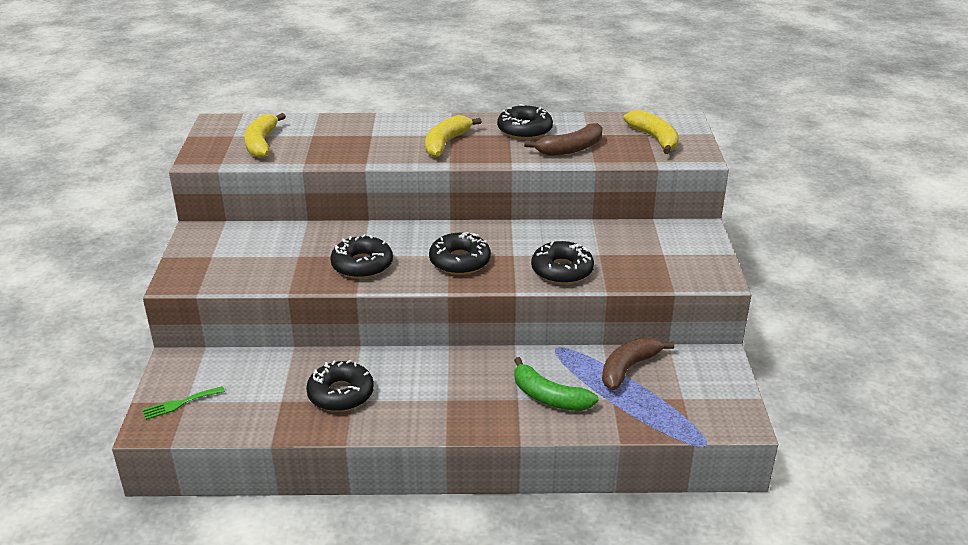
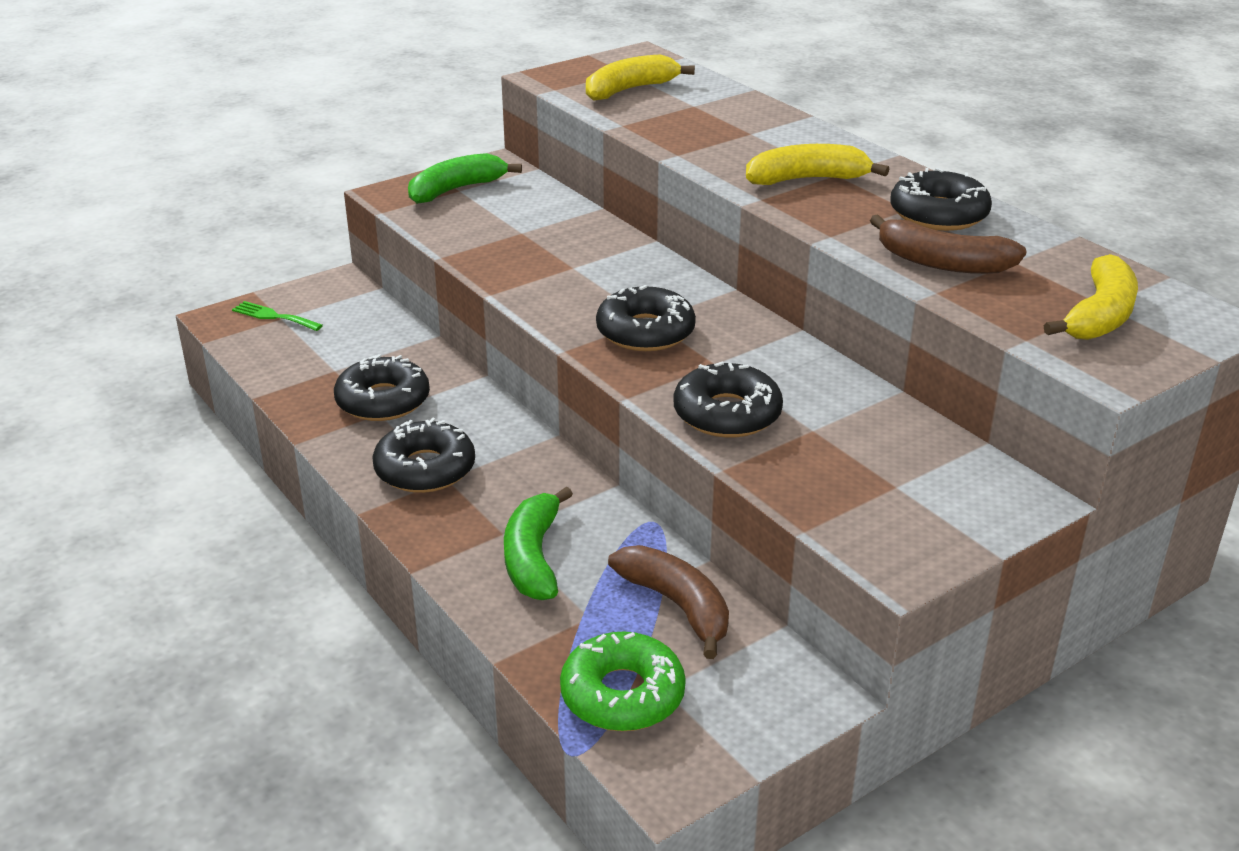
camera: 55 degrees right, 0 degrees up
(209, 257) = (456, 189): none -> green banana
(362, 265) = (552, 274): black donut -> black donut (425, 469)
(628, 368) = (677, 605): brown banana -> brown banana turned 45 degrees clockwise
(677, 412) = (622, 694): none -> green donut

